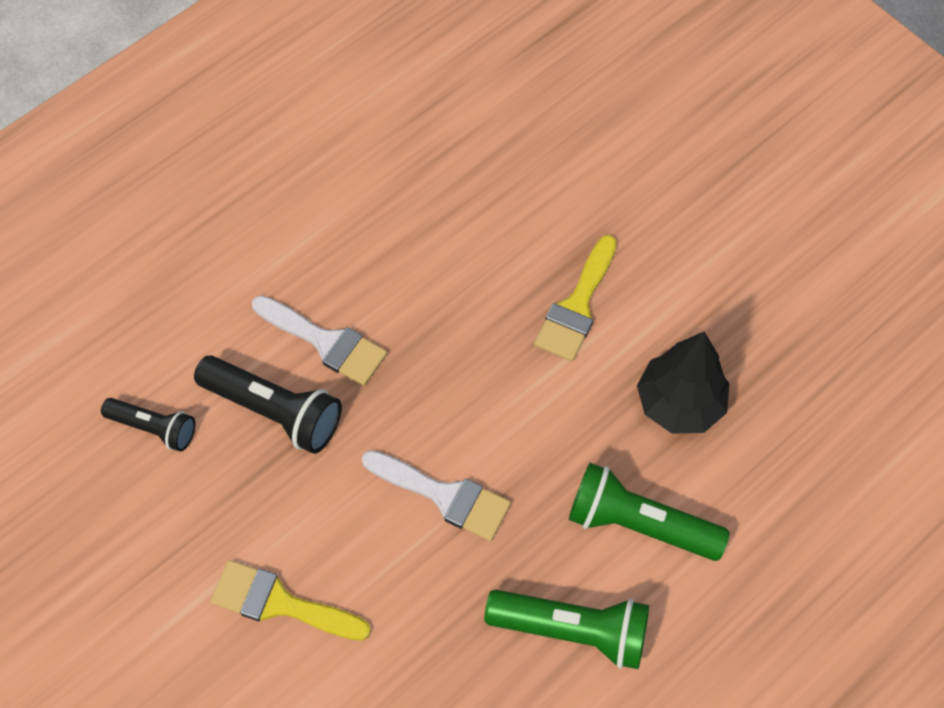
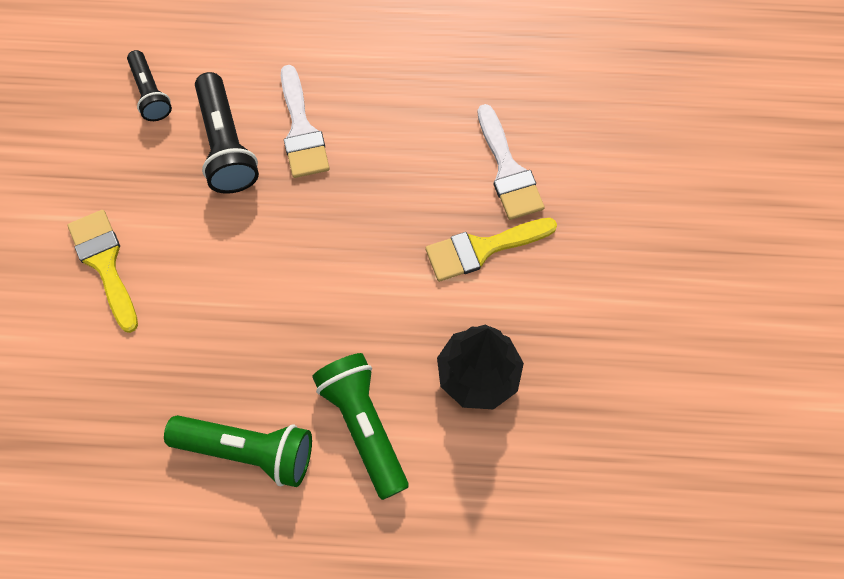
camera: 45 degrees right, 5 degrees up
(444, 496) = (266, 291): white brush -> white brush (508, 170)
(573, 630) = (248, 450): green flashlight -> green flashlight turned 45 degrees counterclockwise

